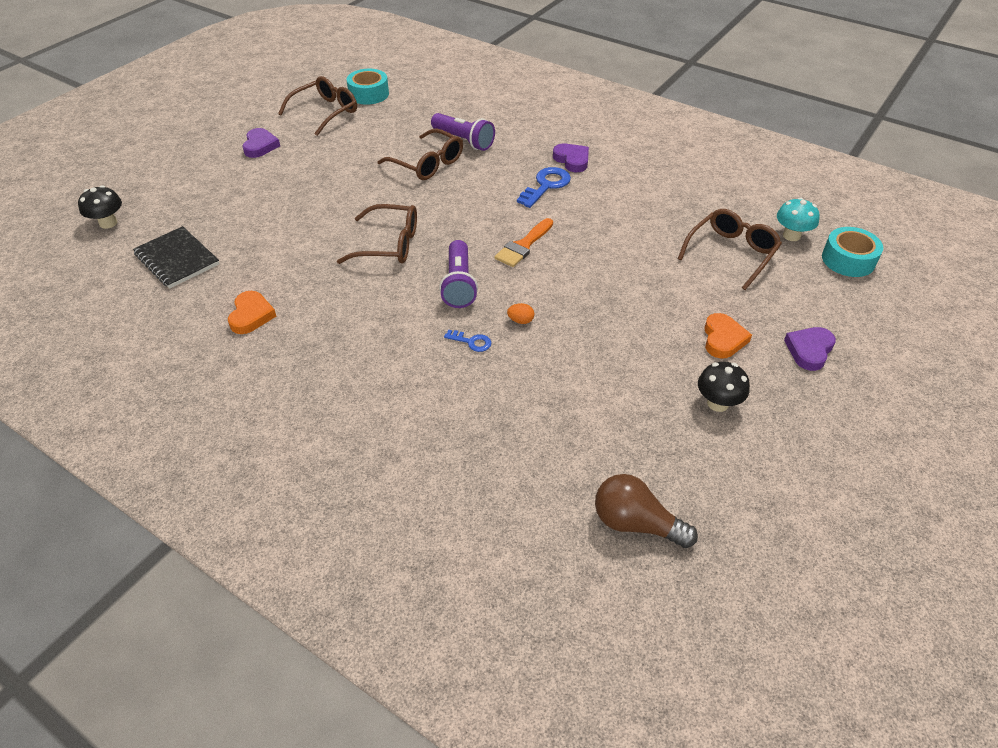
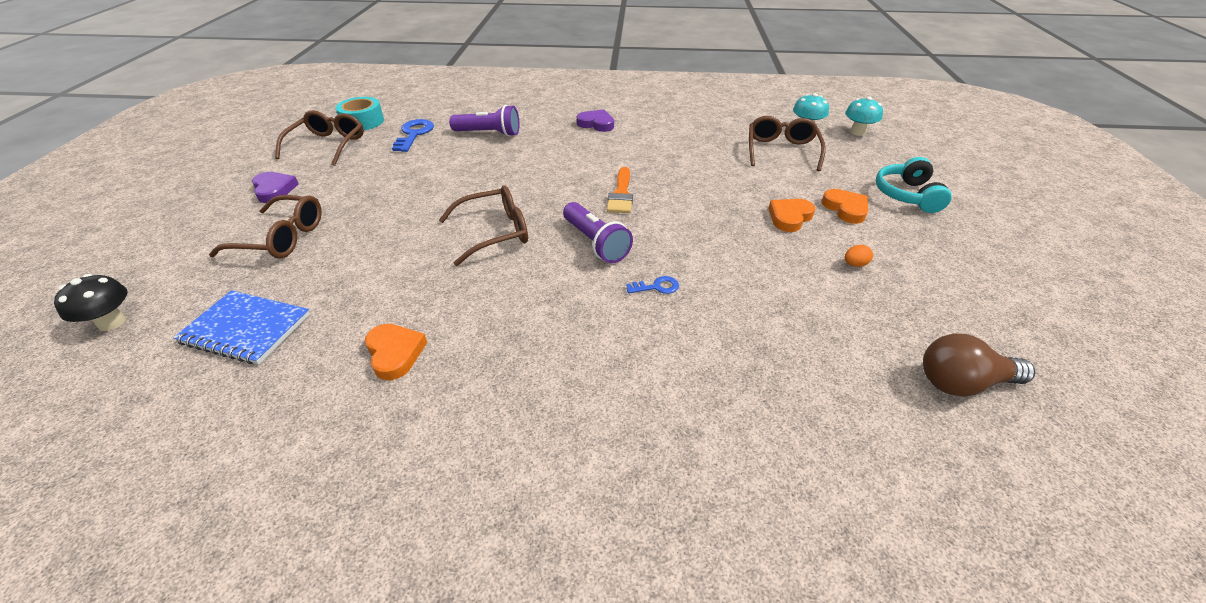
camera: 30 degrees left, 5 degrees down
(177, 259) = (246, 329): black notebook -> blue notebook
(427, 164) = (471, 158): brown glasses -> brown glasses (282, 238)
(520, 321) = (681, 253): orange egg -> orange egg (854, 264)
(546, 185) = (594, 146): blue key -> blue key (414, 134)
(655, 326) = (789, 217): none -> orange heart
(717, 403) = (898, 256): black mushroom -> none
(809, 350) = (907, 195): purple heart -> turquoise headphones
(848, 260) = (857, 132): turquoise tape -> turquoise mushroom

